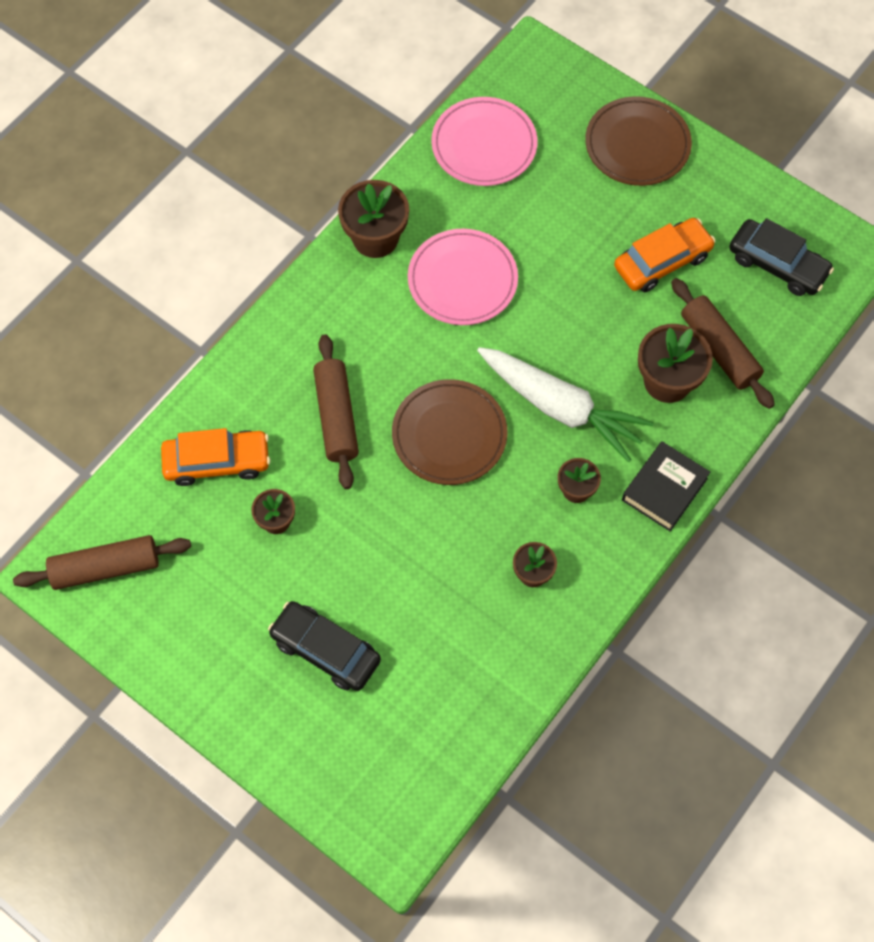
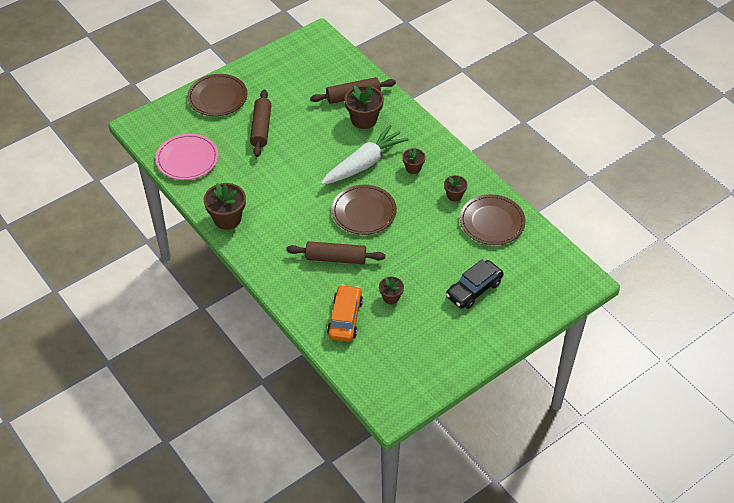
camera: 75 degrees left, 15 degrees down
(105, 568) = (395, 383): brown rolling pin -> brown rolling pin (261, 128)
(462, 280) = (271, 186): pink plate -> none
(488, 651) = (492, 222): none -> brown plate
(662, 262) = (293, 105): orange car -> none
(664, 489) = (423, 135): black book -> none
(777, 265) = (313, 63): black car -> none

